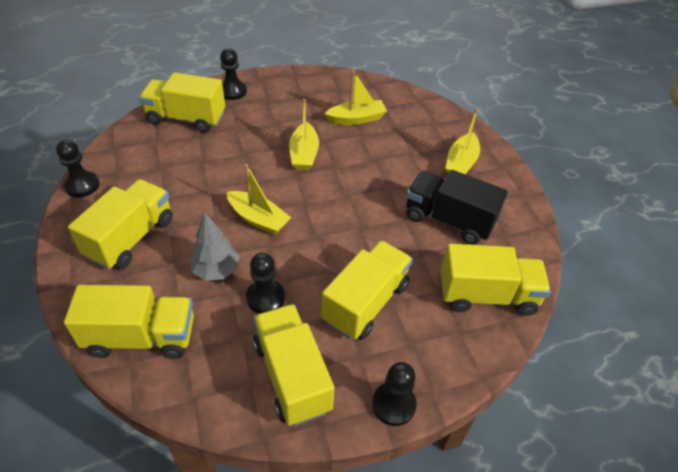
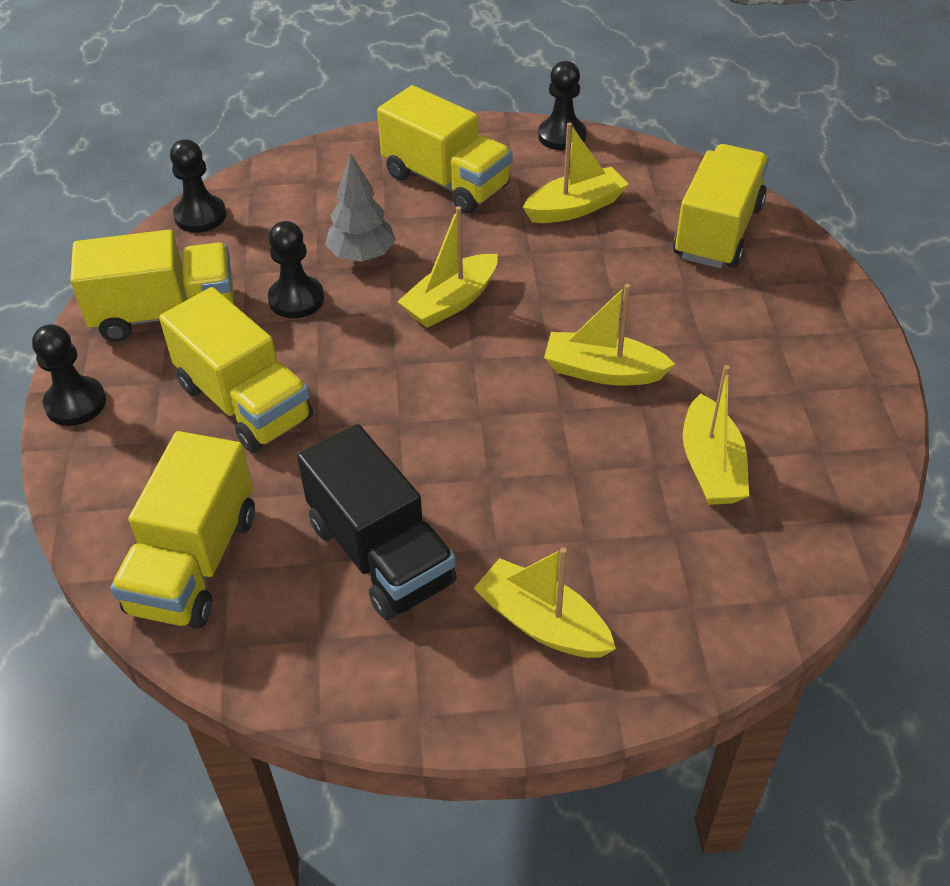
camera: 105 degrees right, 0 degrees up
(141, 337) = (280, 194): yellow truck -> none
(163, 173) = (575, 207): none -> yellow boat
(233, 91) = (805, 290): black pawn -> black pawn (200, 216)
(448, 220) = (381, 553): black truck -> black truck turned 105 degrees clockwise

